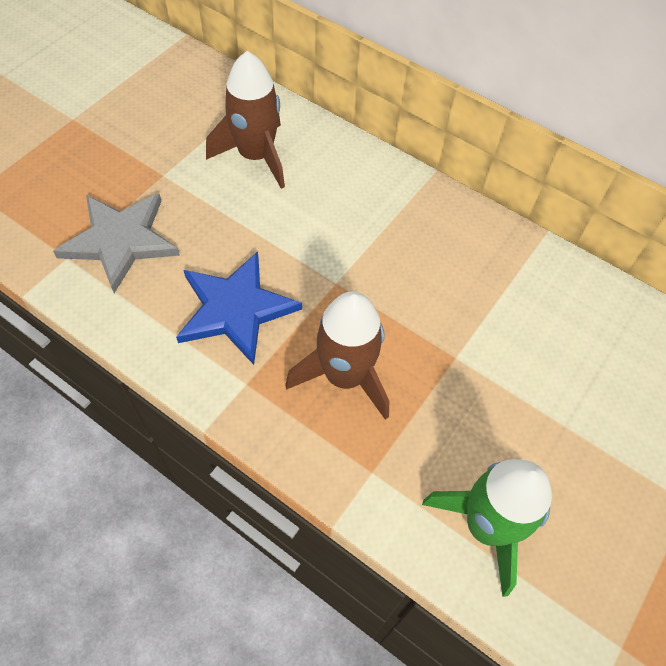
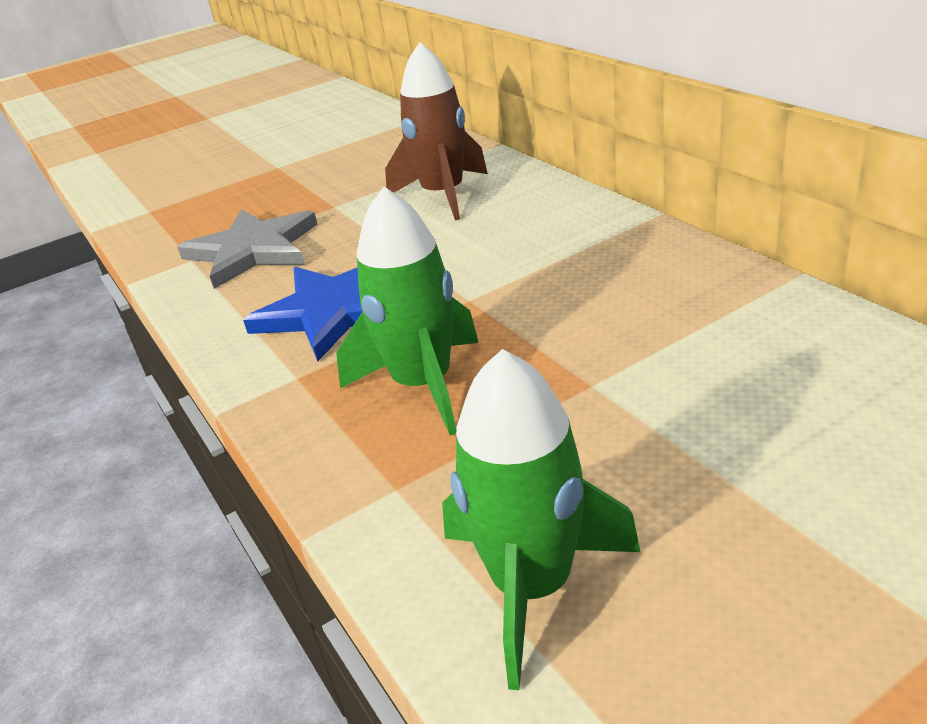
camera: 30 degrees right, 25 degrees down
(345, 376) = (423, 385): brown rocket -> green rocket

